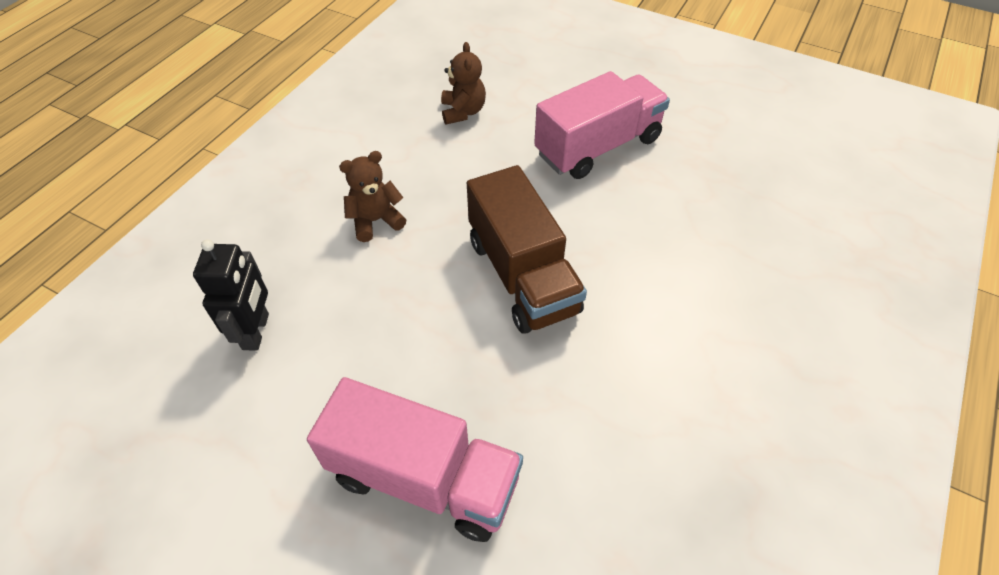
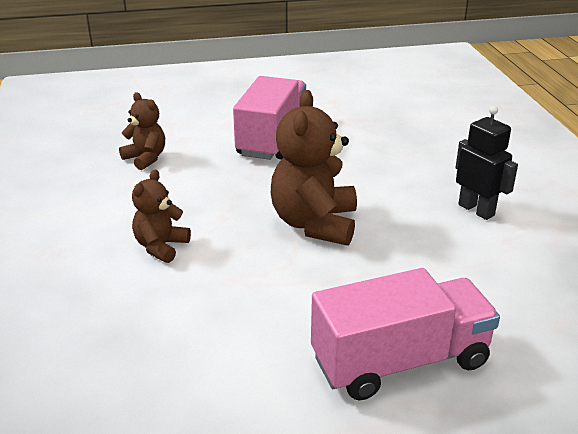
camera: 40 degrees left, 20 degrees down
(256, 331) = (150, 361): black robot -> black robot (476, 210)
(522, 275) = (314, 224): brown truck -> brown teddy bear

